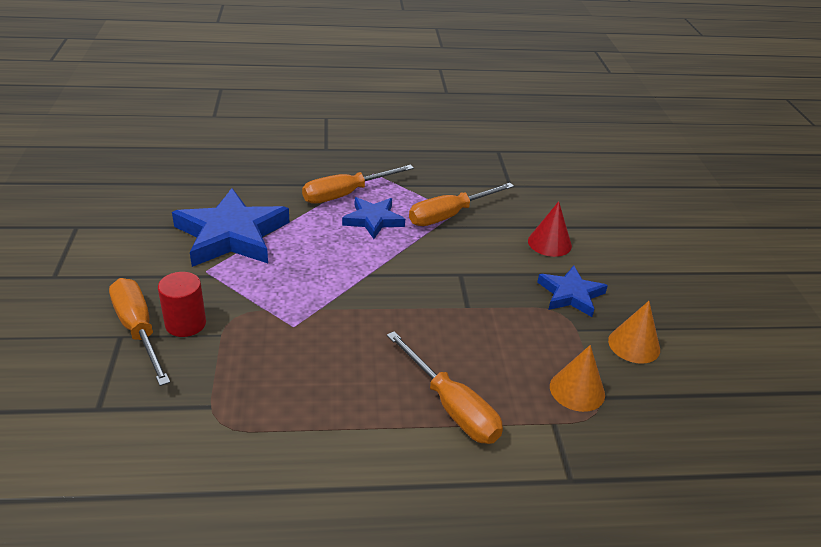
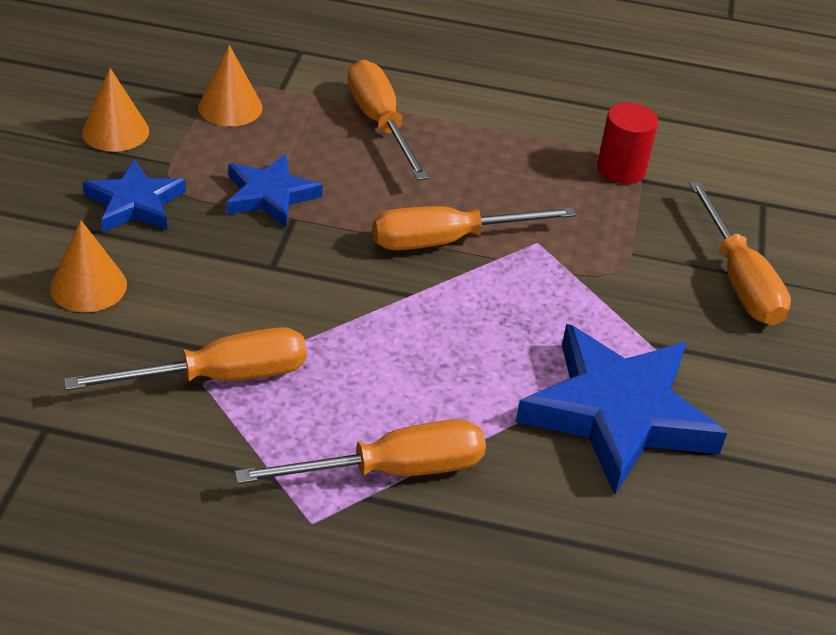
camera: 165 degrees left, 5 degrees up
(185, 323) = (679, 275): red cylinder -> red cylinder (621, 169)
(358, 314) = (447, 240): none -> orange screwdriver
(373, 220) = (363, 395): blue star -> blue star (270, 195)
(549, 243) = (88, 286): red cone -> orange cone

